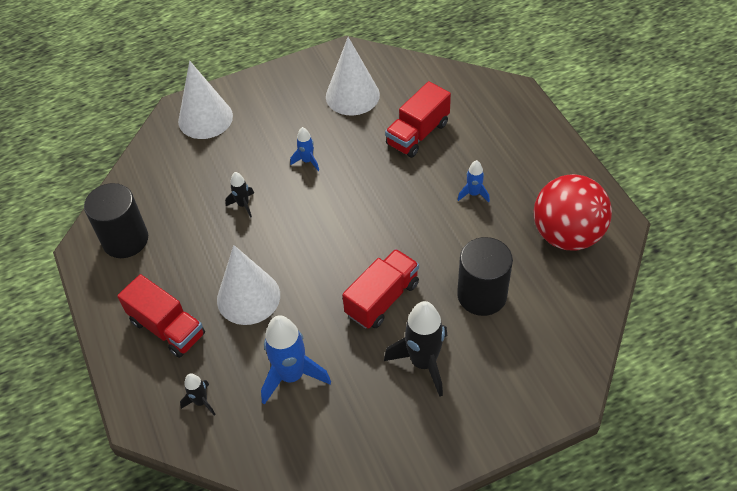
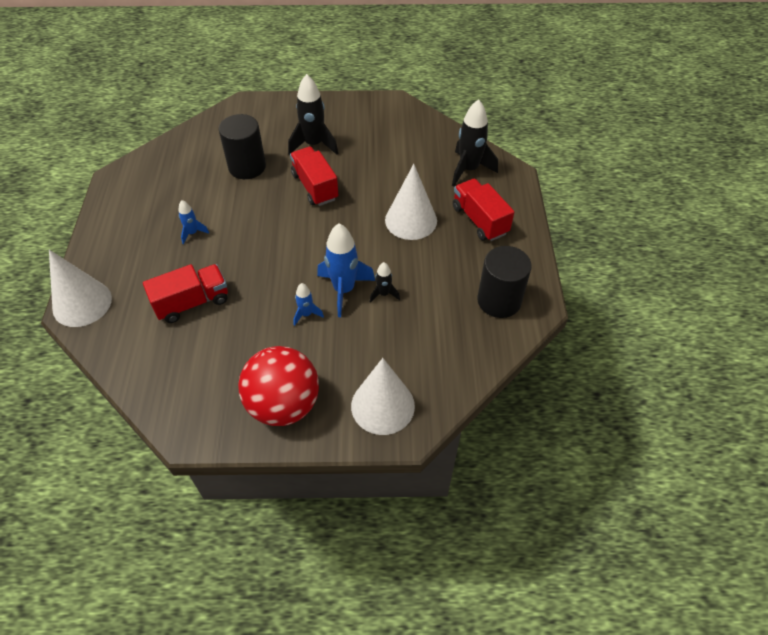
camera: 160 degrees left, 0 degrees up
(201, 402) = (468, 169): black rocket -> black rocket, size x1.95
(292, 376) = (402, 164): blue rocket -> blue rocket (344, 290)
(352, 95) = (219, 371): white cone -> white cone (82, 303)
(382, 299) = (315, 187): red truck -> red truck turned 90 degrees clockwise
(567, 235) = (156, 182): red ball -> red ball (283, 404)

